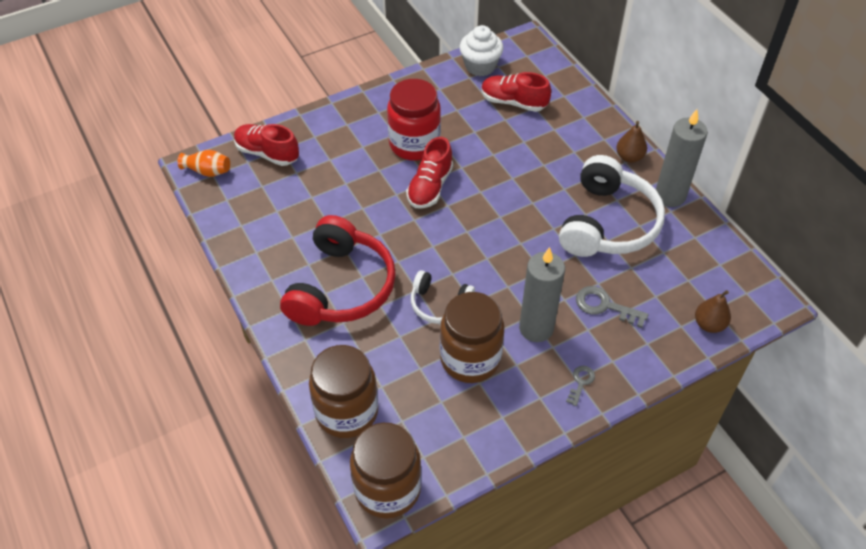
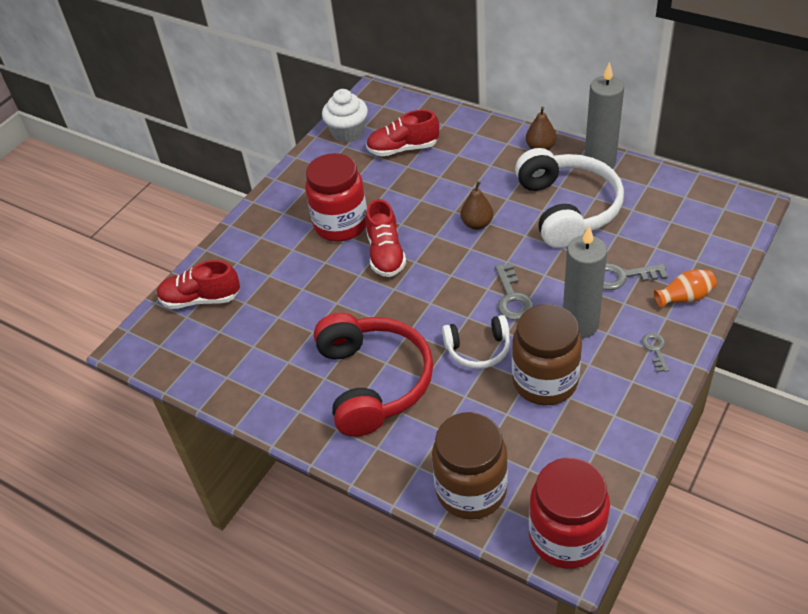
camera: 25 degrees left, 5 degrees down
(208, 171) = (151, 345): orange vase -> orange vase (684, 297)
(387, 489) = (566, 537): brown jar -> red jar
(500, 276) = (512, 297): none -> grey key
(709, 324) = (717, 248): brown pear -> brown pear (477, 224)

